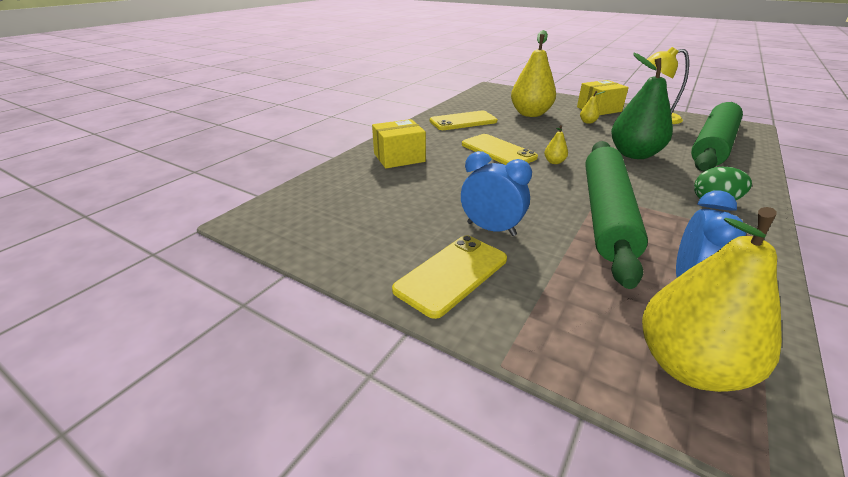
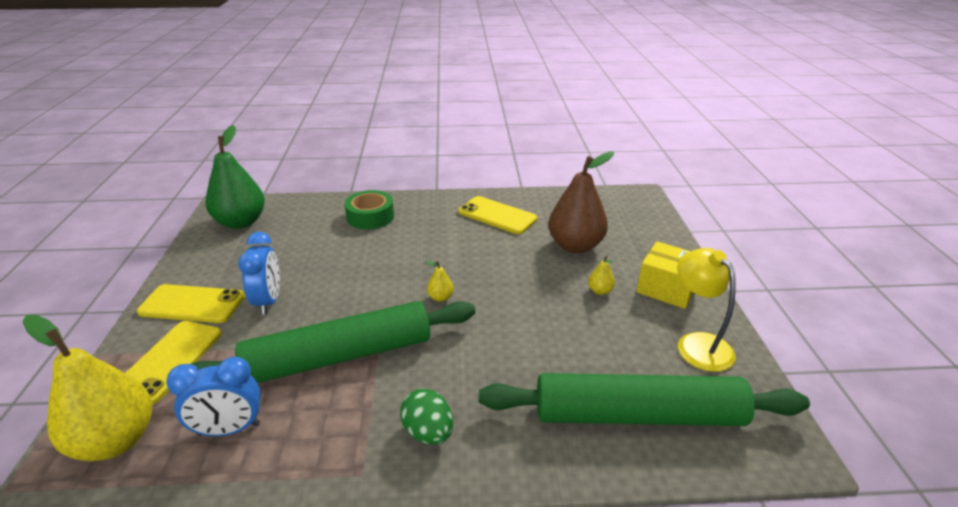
camera: 55 degrees right, 0 degrees up
(399, 158) = (370, 217): yellow box -> green tape
(498, 151) = (436, 258): yellow phone -> yellow phone (169, 361)
(530, 114) = (575, 246): yellow pear -> brown pear
(634, 154) = (521, 348): green pear -> green pear (241, 222)

